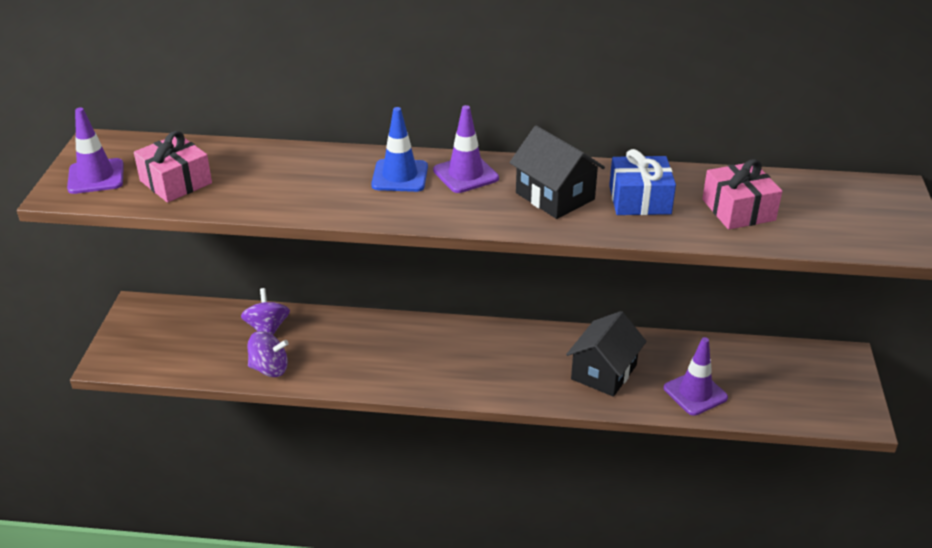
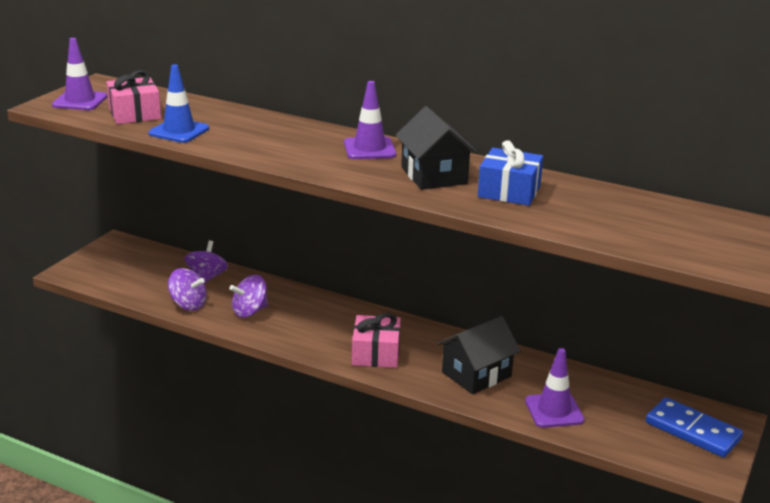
camera: 20 degrees right, 10 degrees down
(340, 359) = (250, 311): none -> purple spinning top
(400, 176) = (313, 140): blue traffic cone -> blue traffic cone (179, 131)
(738, 210) = (597, 214): pink gift -> pink gift (376, 353)
(821, 379) = (692, 431): none -> blue domino

